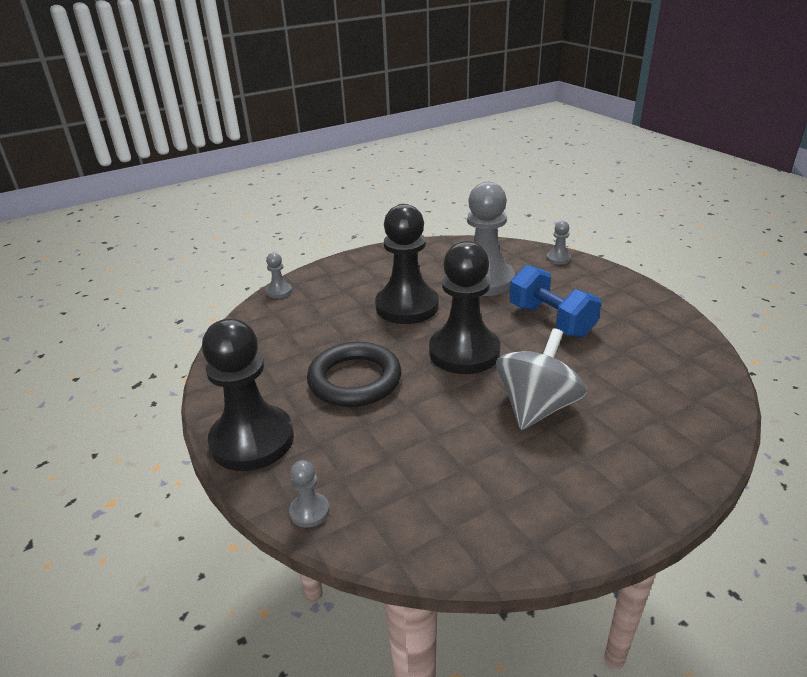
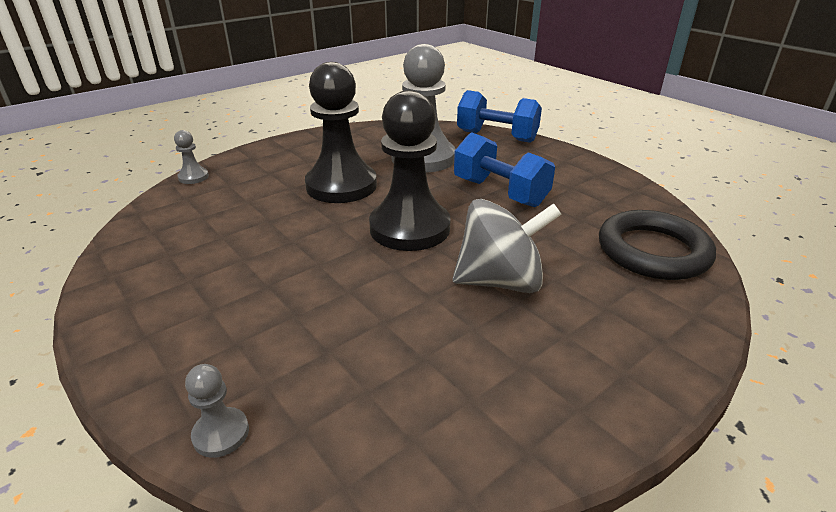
camera: 10 degrees left, 0 degrees up
(252, 440) = (146, 345): black pawn -> none
(355, 380) = (282, 264): black ring -> black ring (652, 251)
(536, 407) = (500, 281): grey spinning top -> grey spinning top turned 60 degrees clockwise
(558, 258) = (497, 136): grey pawn -> blue dumbbell

